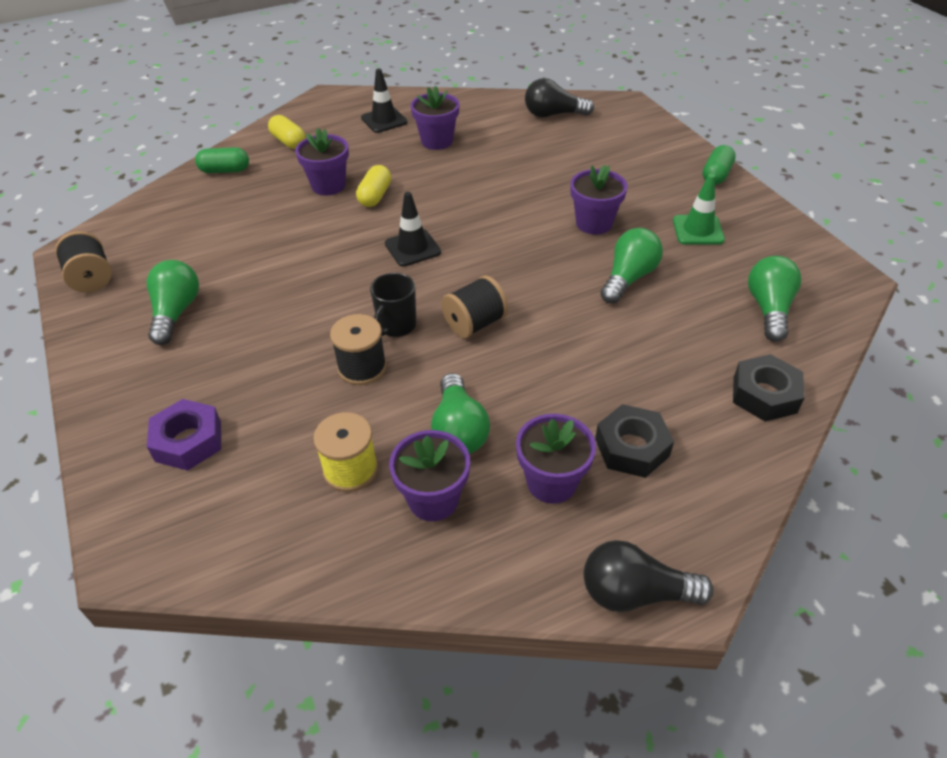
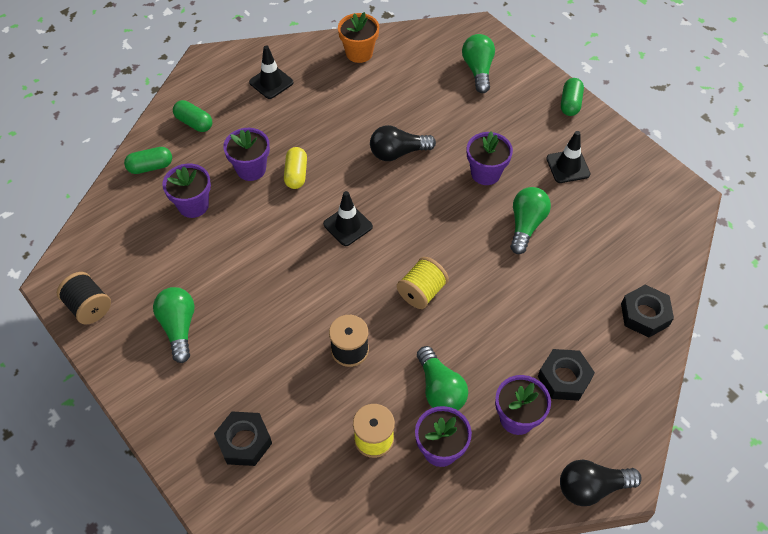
camera: 15 degrees left, 10 degrees up
(188, 441) = (244, 442): purple nut -> black nut
(288, 142) = (194, 123): yellow capsule -> green capsule
(396, 326) = (362, 306): black mug -> none
(437, 141) = (327, 101): purple flower pot -> purple flower pot (193, 205)
(475, 324) = (422, 292): black spool -> yellow spool
(487, 108) = (359, 53): none -> orange flower pot
(553, 115) = (419, 53): black light bulb -> black light bulb (398, 153)
(698, 230) = (568, 166): green traffic cone -> black traffic cone
(768, 309) = (634, 236): green light bulb -> green light bulb (478, 70)

